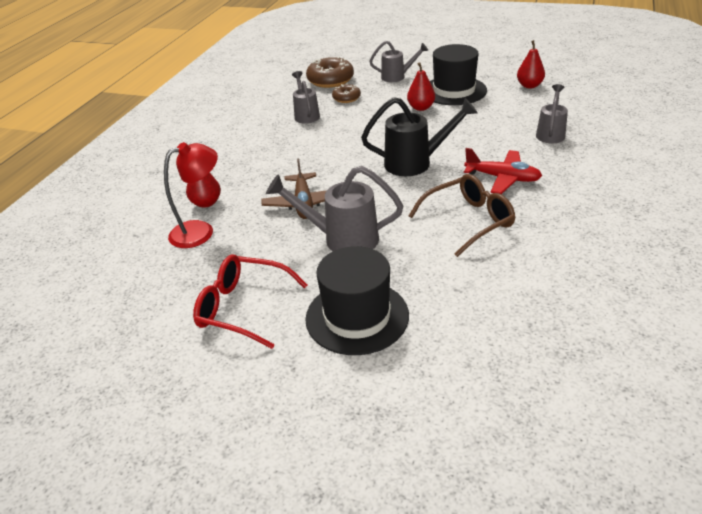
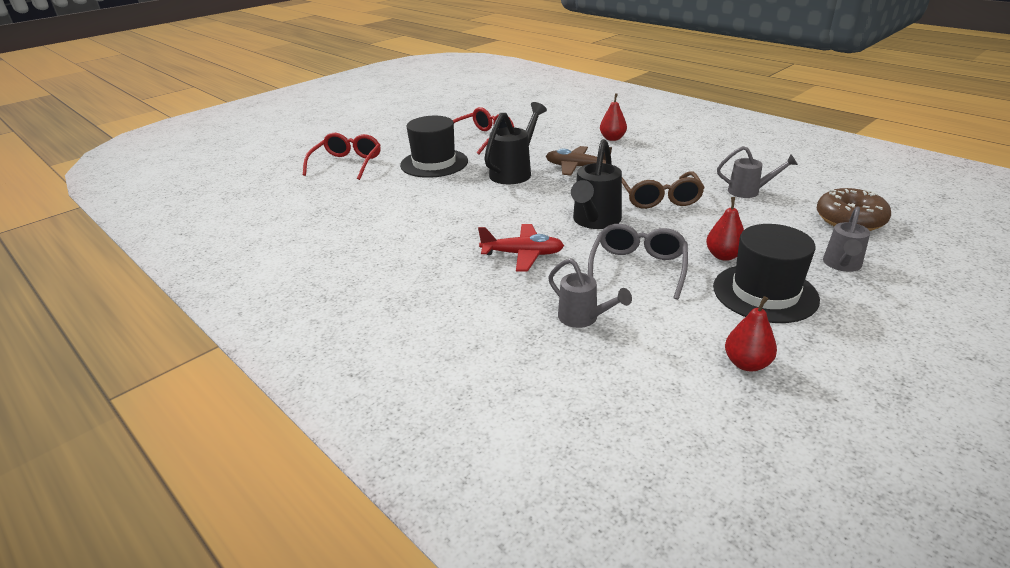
camera: 115 degrees right, 5 degrees down
(200, 231) = (576, 134): red lamp -> none
(341, 239) = (515, 172): grey watering can -> black watering can
(346, 98) = (783, 219): brown donut -> none
(419, 419) = (347, 163): none -> red glasses
(468, 130) = (638, 268): none -> grey glasses
(469, 221) = (479, 220): brown glasses -> brown glasses (659, 198)
(502, 178) = (522, 254): red plane -> red plane turned 135 degrees counterclockwise

